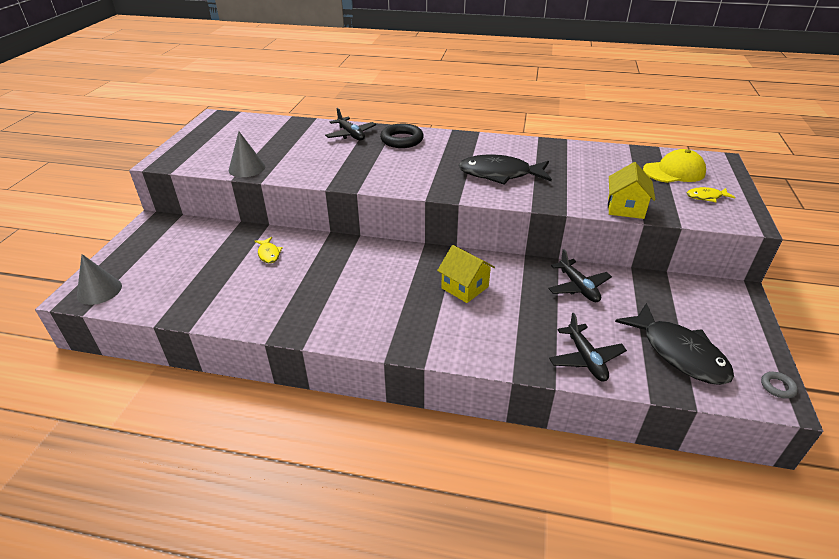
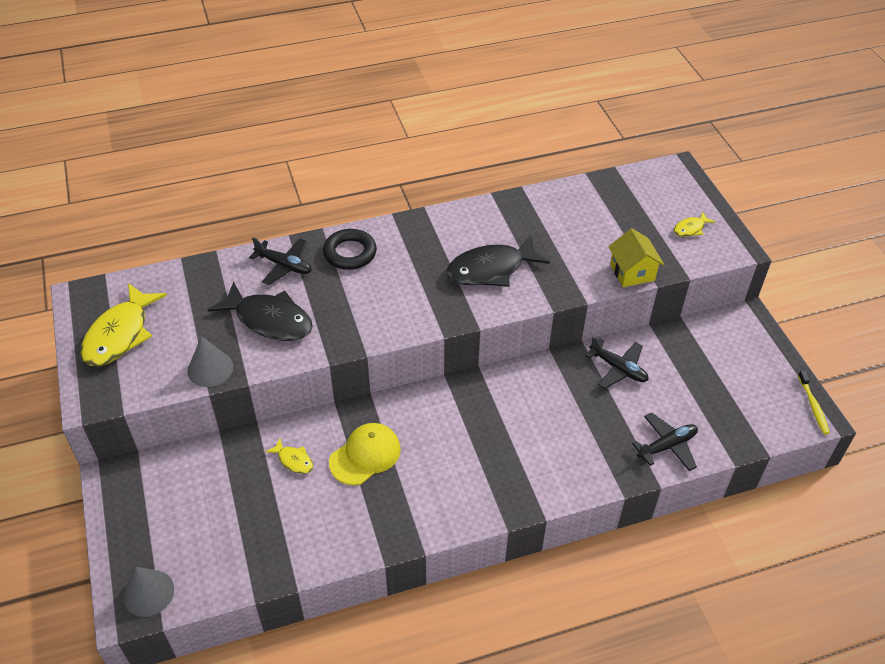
camera: 30 degrees left, 10 degrees up
(215, 138) = (120, 334): none -> yellow fish
(465, 287) = (520, 414): yellow house -> none
(585, 358) = (667, 446): black plane -> black plane turned 75 degrees counterclockwise
(674, 171) = (647, 201): yellow cap -> yellow cap (365, 455)
(679, 353) = (732, 405): black fish -> black fish (269, 320)
(777, 387) = (813, 406): grey ring -> yellow toothbrush

